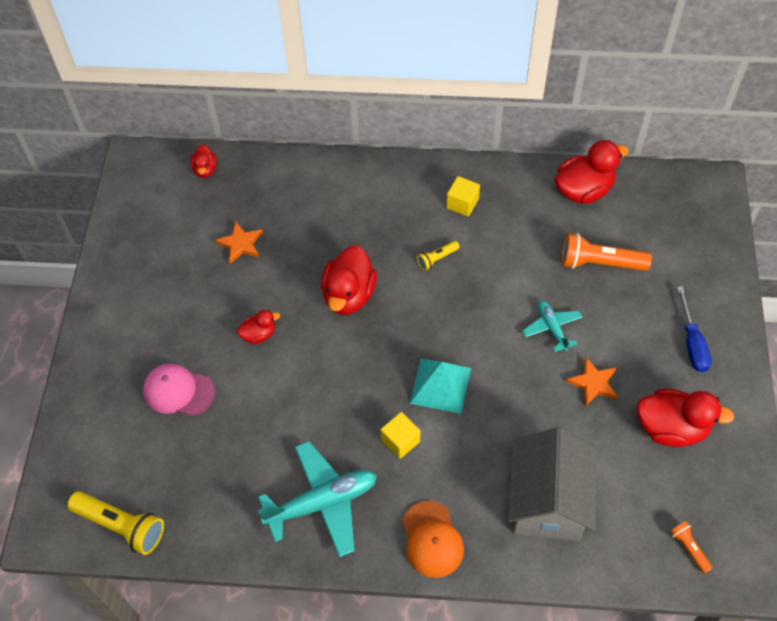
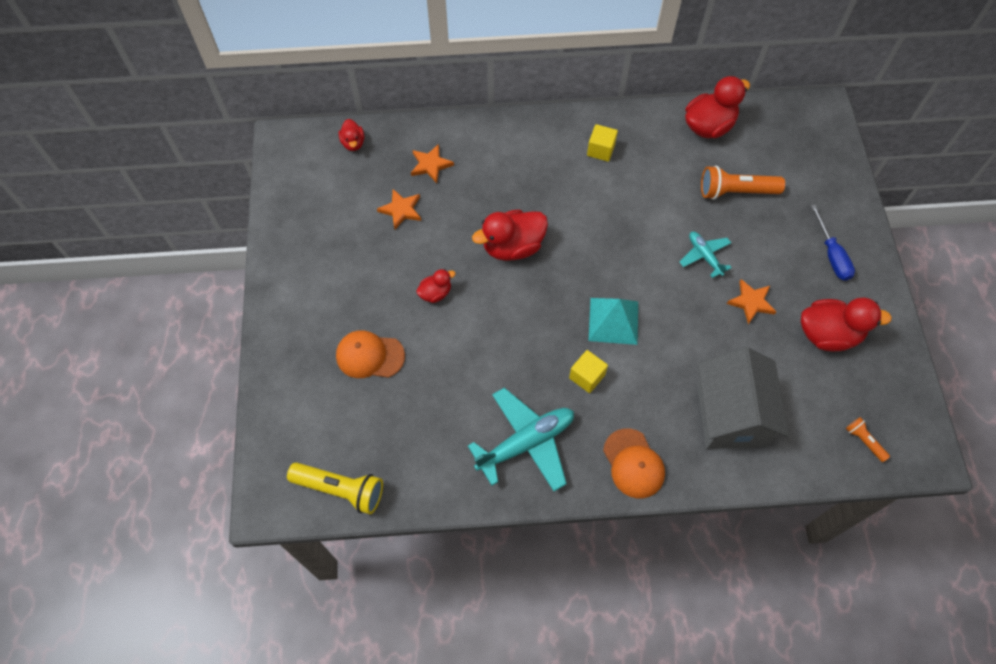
camera: 10 degrees left, 5 degrees up
(178, 391) = (370, 356): pink cap -> orange cap
(280, 200) = (430, 165): none -> orange star
(349, 295) = (512, 247): red duck -> red duck turned 60 degrees clockwise
(437, 259) = (587, 204): yellow flashlight -> none

